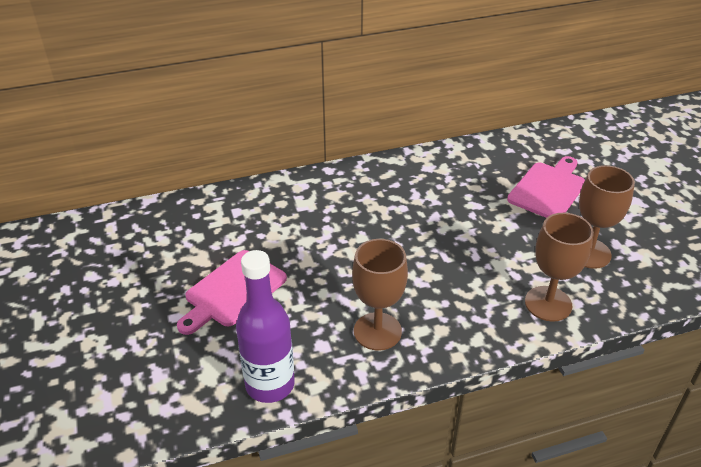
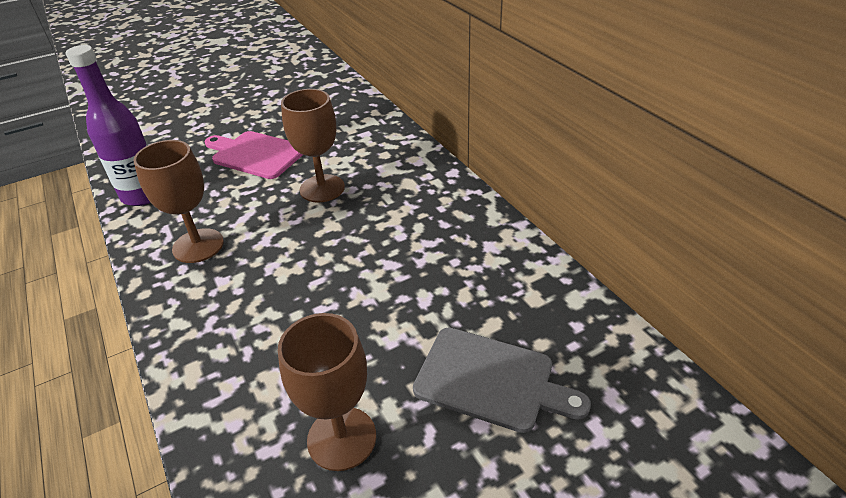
camera: 80 degrees right, 0 degrees up
(548, 189) = (491, 380): pink cutting board -> grey cutting board
(548, 303) = (232, 389): brown goblet -> brown goblet (322, 188)

